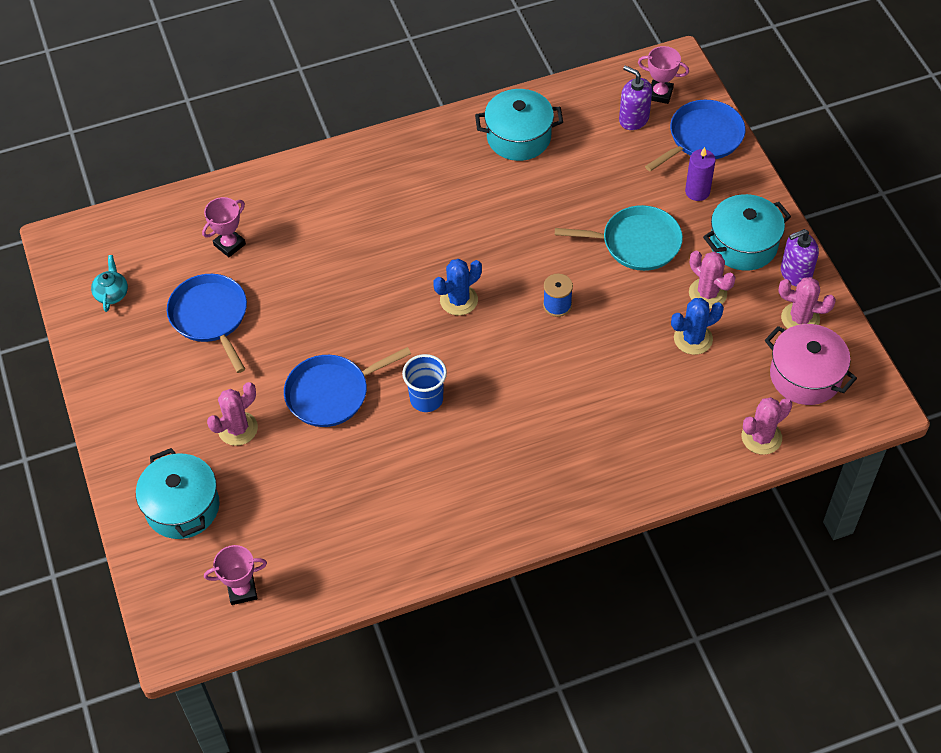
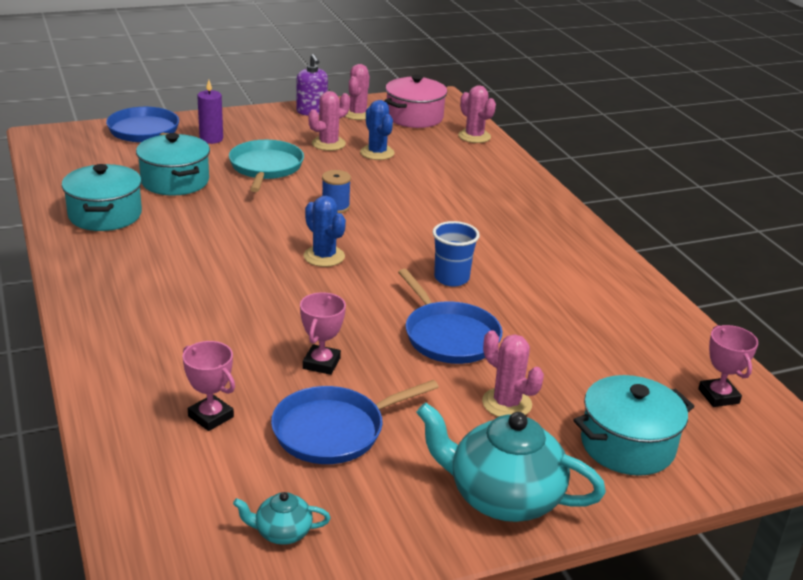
camera: 95 degrees left, 25 degrees down
(132, 417) = (503, 497): none -> turquoise teapot
(633, 119) = (107, 158): purple soap dispenser -> none
(660, 94) = (80, 145): pink trophy -> pink trophy (321, 363)
(743, 245) = (277, 127): turquoise pot -> turquoise pot (175, 181)

